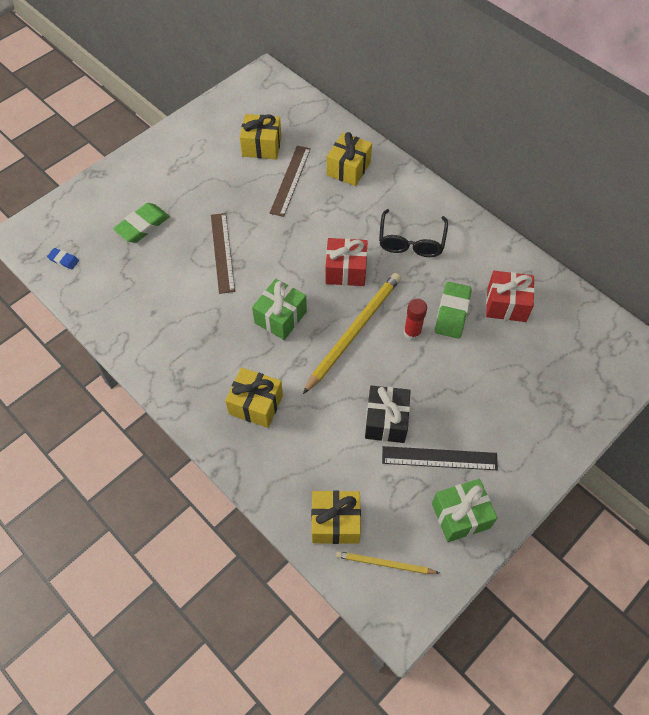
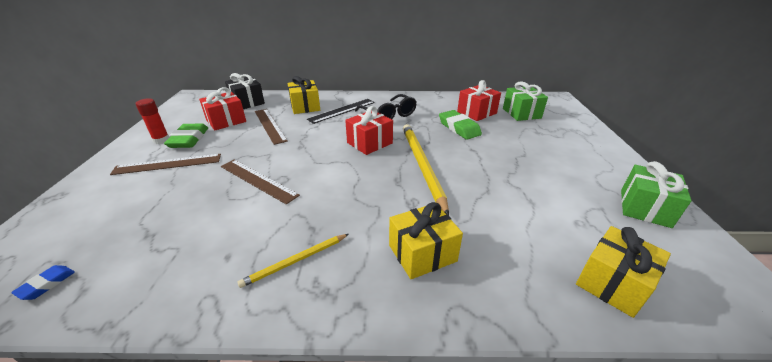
camera: 45 degrees left, 25 degrees down
(63, 260) = (47, 284): blue eraser -> blue eraser turned 45 degrees counterclockwise
(143, 226) = (149, 204): green eraser -> green eraser (189, 139)
(180, 184) = (168, 164): none -> brown ruler
(262, 146) = (226, 121): yellow gift -> red gift
(280, 317) = (359, 188): green gift -> green gift (521, 113)
(384, 564) = (685, 278): yellow pencil -> yellow pencil (295, 261)
(386, 421) = (519, 194): black gift -> black gift (247, 102)
(412, 333) = (455, 146): red glue stick -> red glue stick (161, 140)
(439, 458) = (577, 189): black ruler -> black ruler (342, 110)

